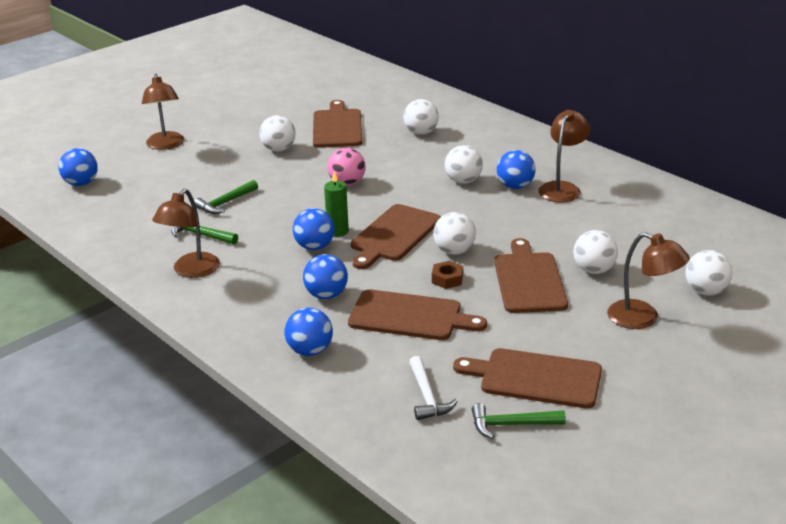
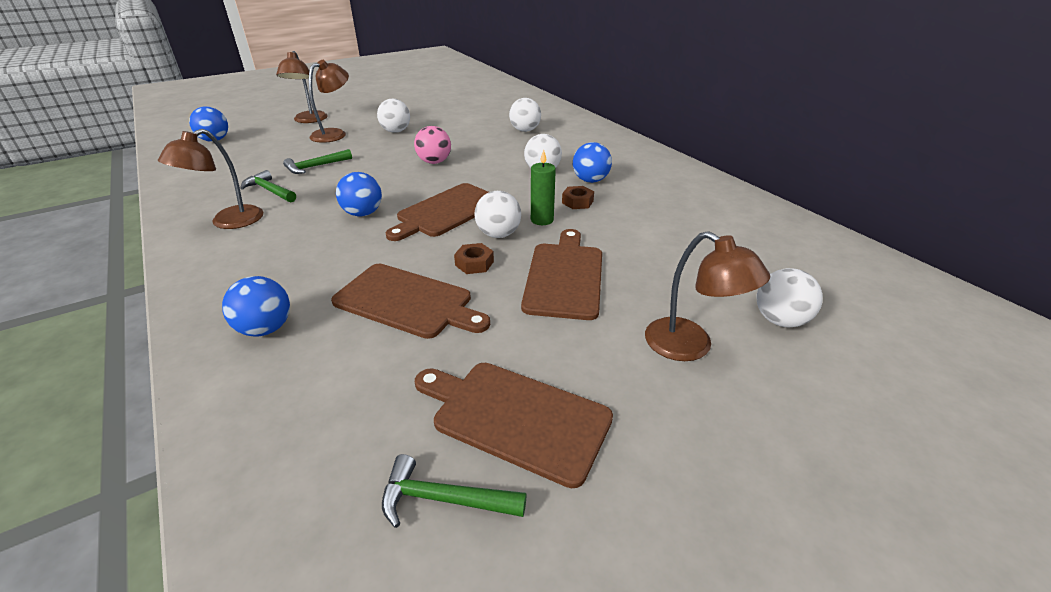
camera: 10 degrees right, 5 degrees up
(326, 295) = (336, 264): blue ball -> none
(337, 127) = (456, 120): brown cutting board -> none
(337, 231) = (395, 202): green candle -> green candle (542, 220)
(427, 396) = (356, 422): white hammer -> none
(512, 211) = (577, 202): none -> brown nut
(562, 188) = (637, 187): brown lamp -> brown lamp (334, 134)
(594, 270) = (644, 274): white ball -> none

